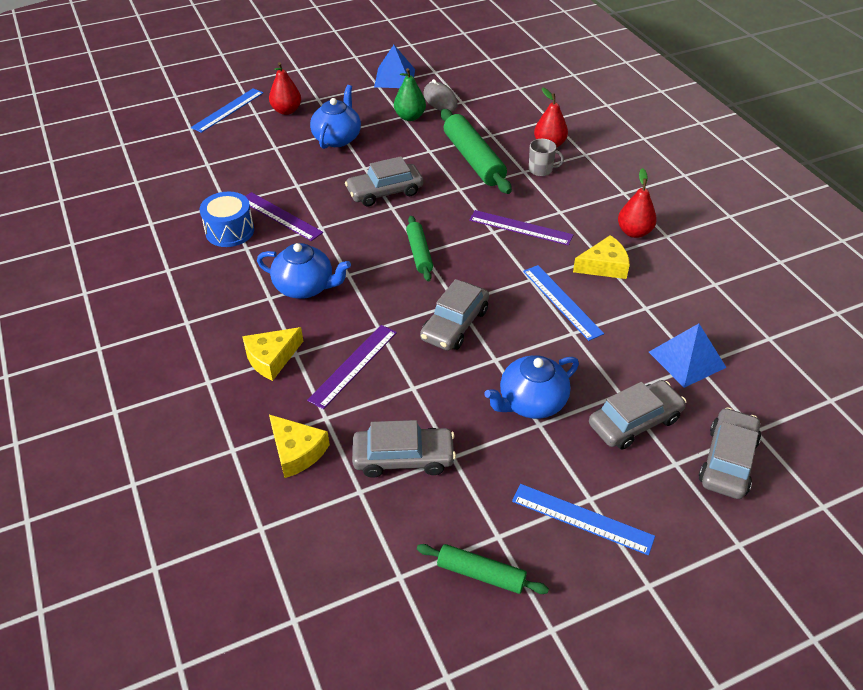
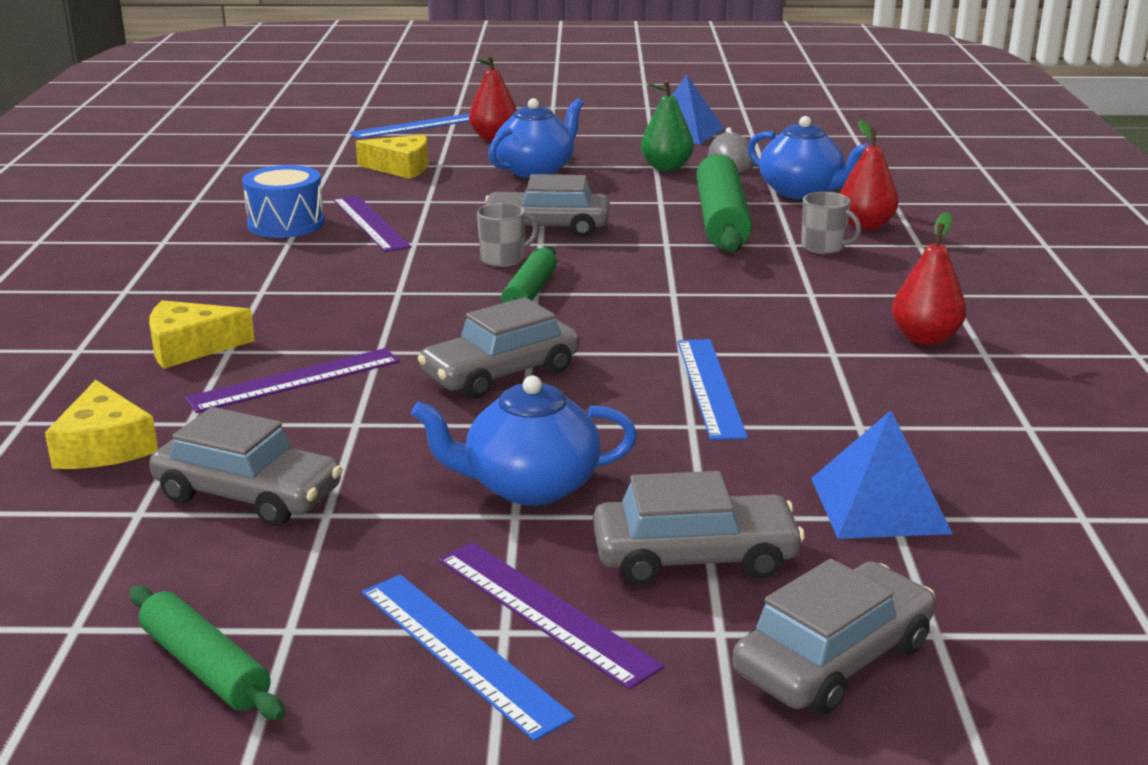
camera: 25 degrees right, 20 degrees down
(305, 287) = (322, 291): blue teapot -> blue teapot (802, 192)
(383, 228) = (503, 259): none -> grey mug
(520, 228) = (724, 297): purple ruler -> purple ruler (544, 611)
(604, 266) = (829, 364): yellow cheese -> yellow cheese (401, 168)

